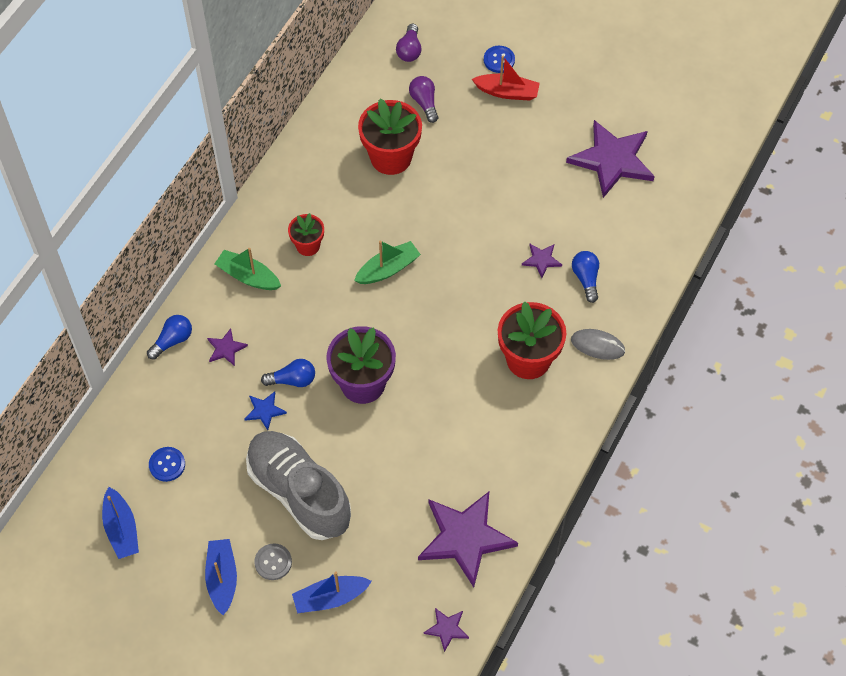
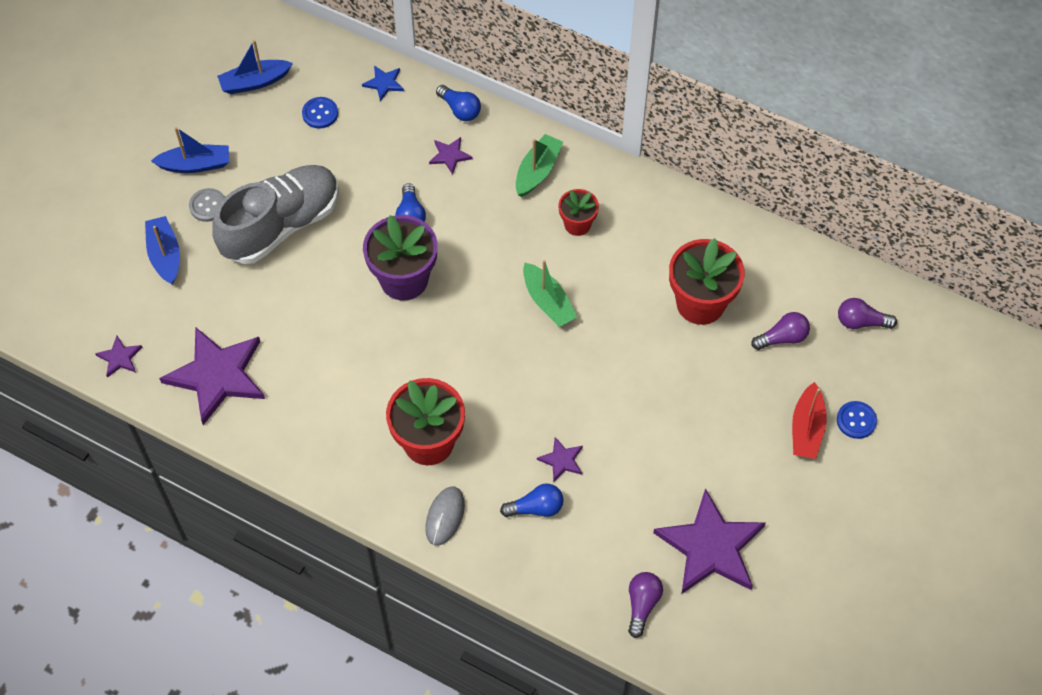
camera: 90 degrees right, 0 degrees up
(264, 411) = (375, 192): blue star -> blue star (384, 83)
(664, 207) = (642, 605): none -> purple light bulb

